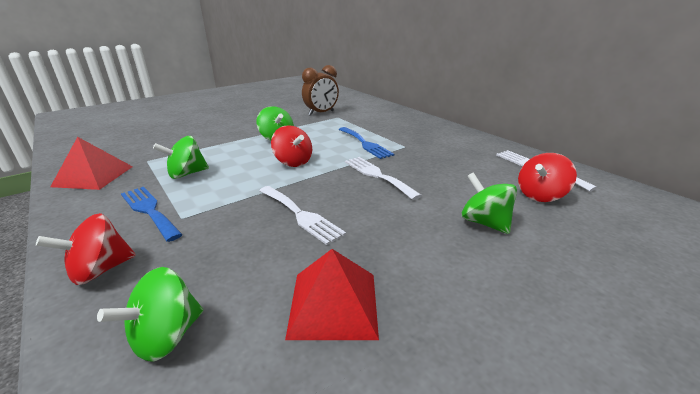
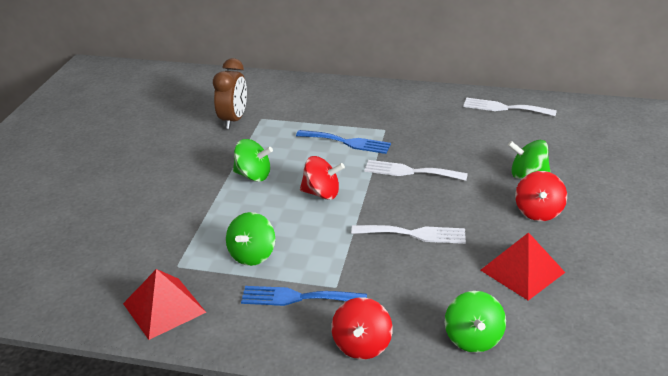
camera: 40 degrees left, 5 degrees up
(540, 195) = (532, 134): red spinning top -> red spinning top (538, 212)

